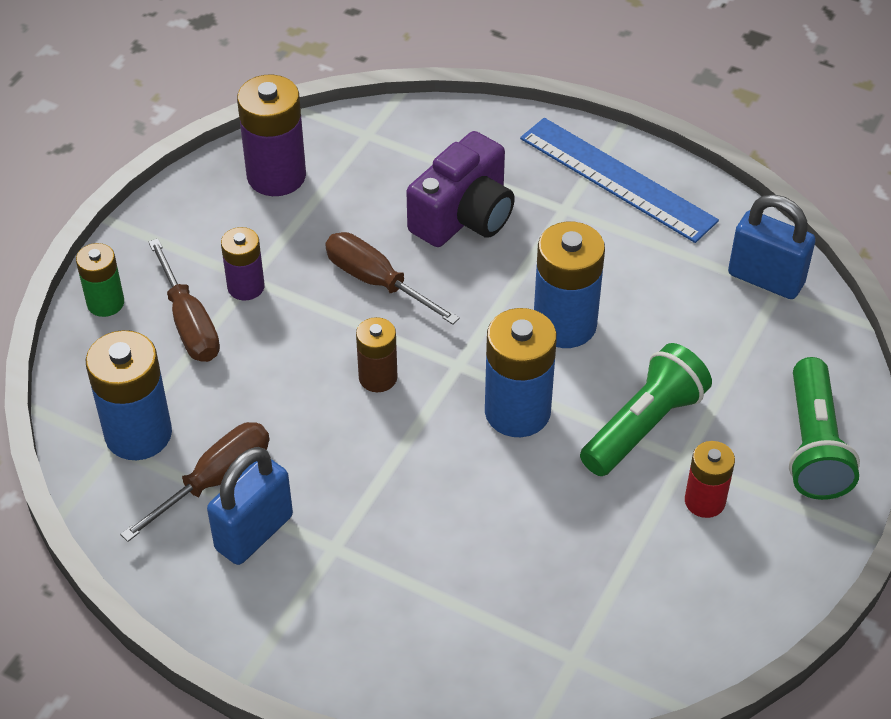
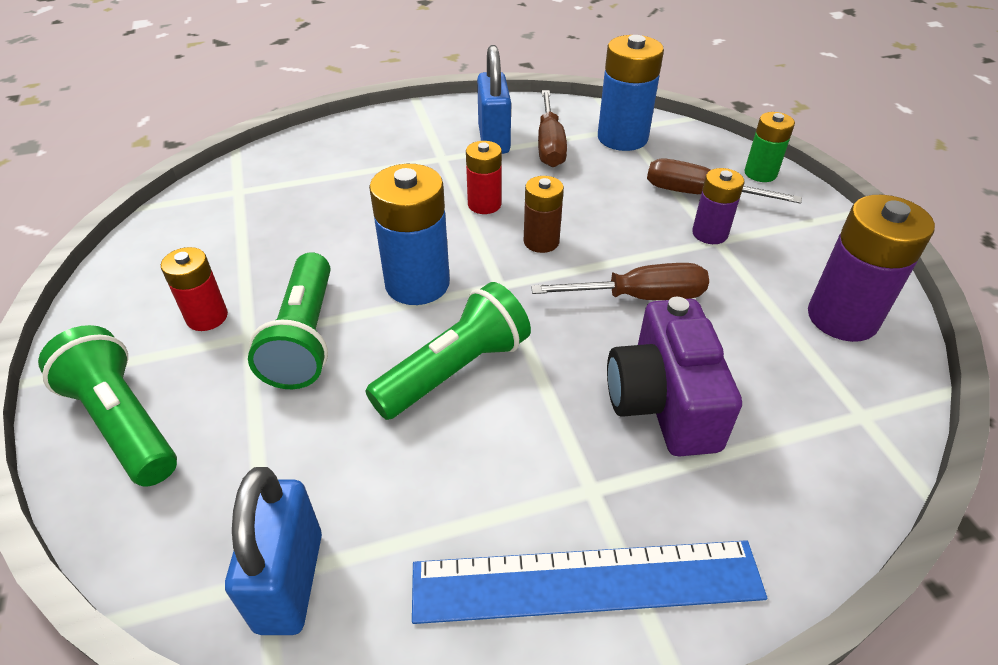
camera: 135 degrees right, 5 degrees down
(371, 452) = (484, 204): none -> red battery
(564, 324) = (455, 370): blue battery -> green flashlight
(766, 279) = (290, 581): blue padlock -> blue padlock turned 75 degrees counterclockwise

